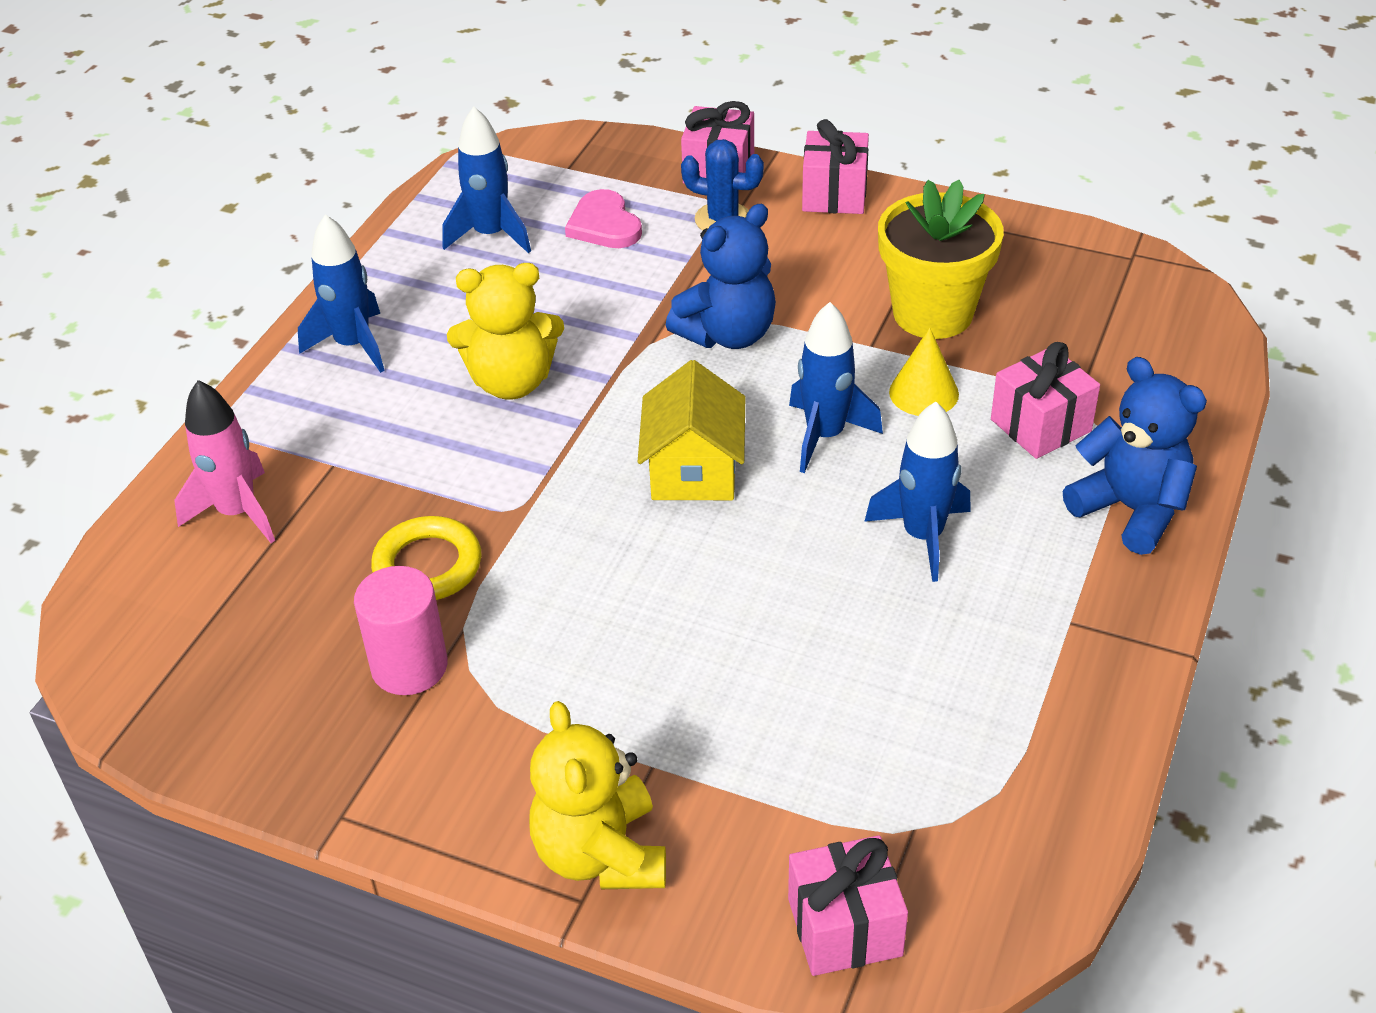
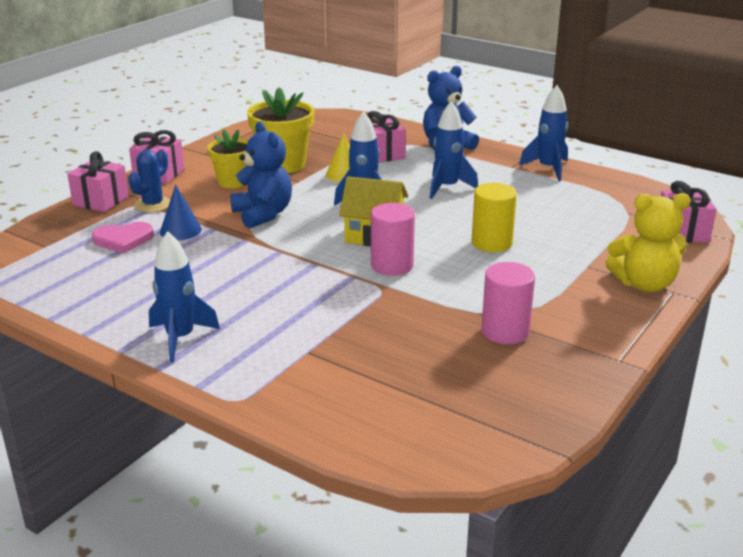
camera: 80 degrees left, 15 degrees down
(238, 512) = (339, 393): pink rocket -> none
(428, 565) = (421, 321): yellow ring -> none
(491, 235) = (96, 278): blue rocket -> blue rocket (548, 169)
(512, 382) = (262, 282): yellow teddy bear -> none
(593, 508) = (392, 265): none -> pink cylinder
(648, 267) = (180, 230): none -> blue cone
(707, 623) = (491, 243): none -> yellow cylinder
(836, 275) = (233, 182): none -> yellow flower pot

